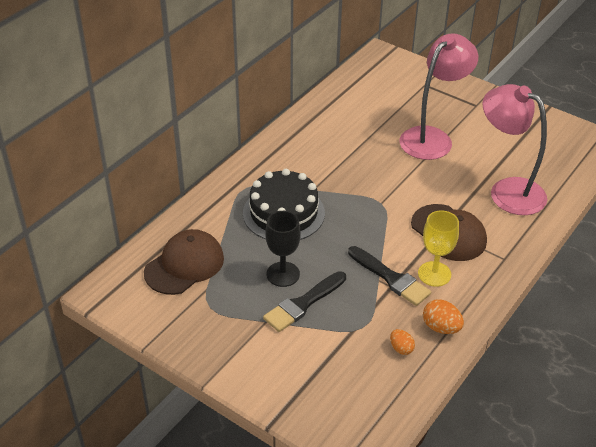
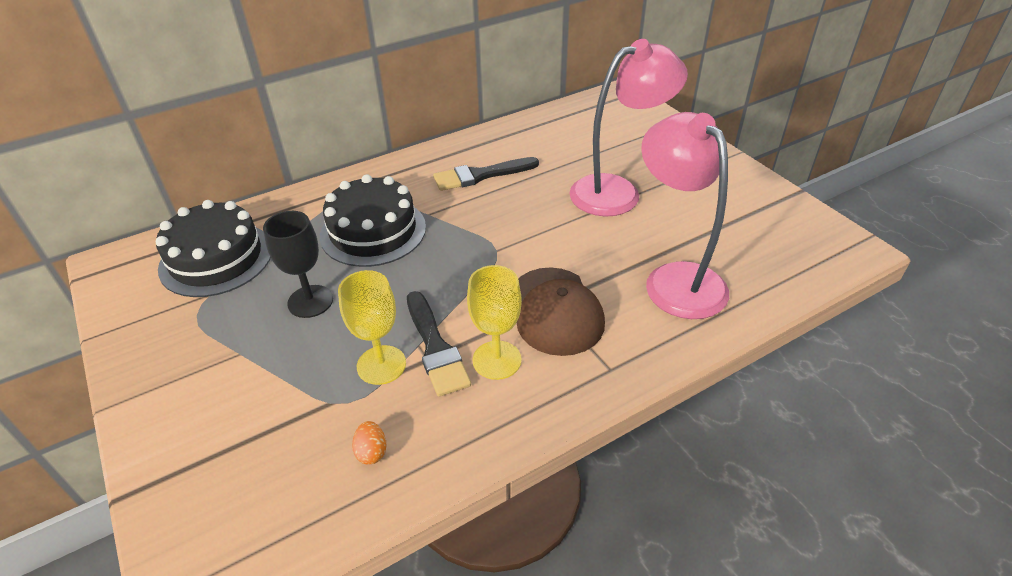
camera: 25 degrees right, 0 degrees up
(184, 265) = (216, 258): brown cap -> black cake
(303, 304) = (301, 346): black brush -> black brush (481, 175)
(365, 299) = (381, 365): none -> yellow goblet
(441, 327) = (449, 440): orange egg -> none

